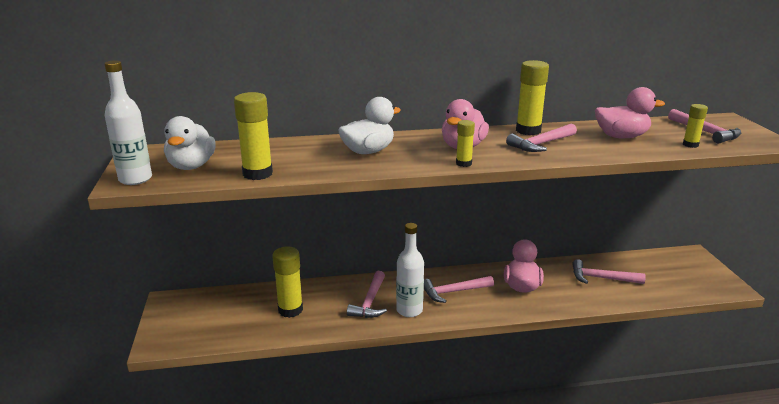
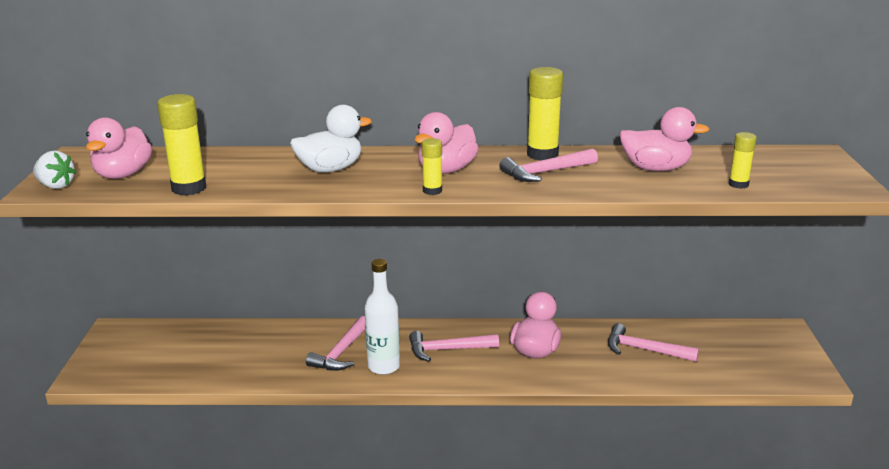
camera: 10 degrees right, 0 degrees up
(135, 179) = (55, 186): white bottle -> white strawberry
(191, 166) = (123, 175): white duck -> pink duck
(290, 310) = (245, 353): yellow glue stick -> none
(705, 132) = (773, 169): pink hammer -> none

